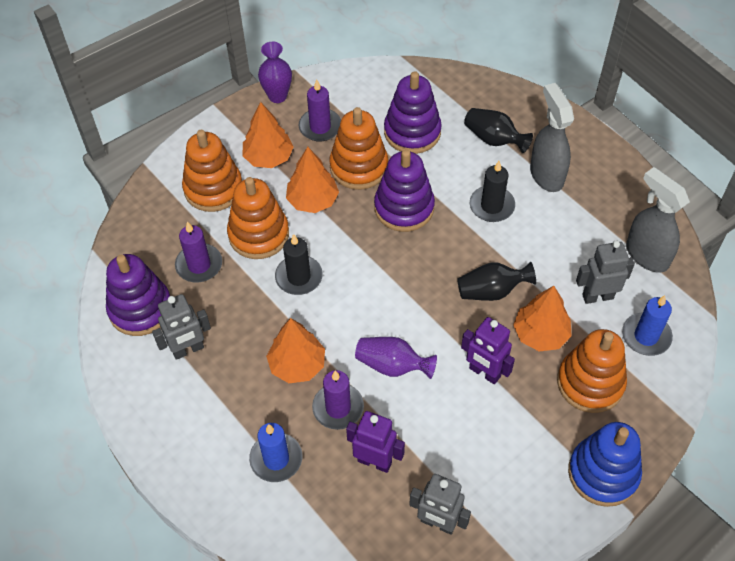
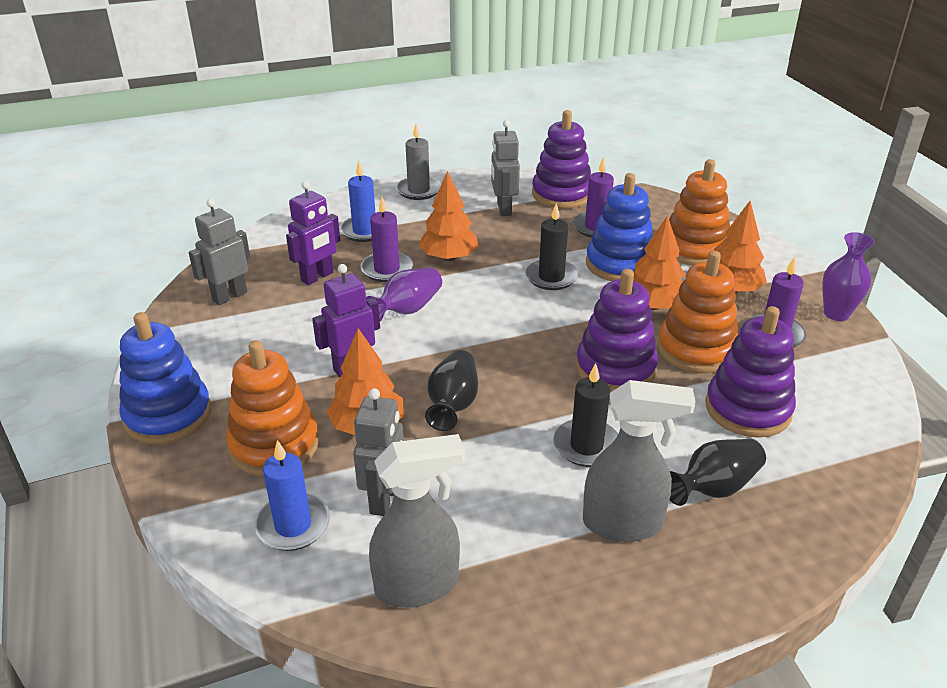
camera: 110 degrees right, 20 degrees down
(172, 443) = (418, 190): none -> grey candle
(259, 234) = (619, 264): orange stacking toy -> blue stacking toy

